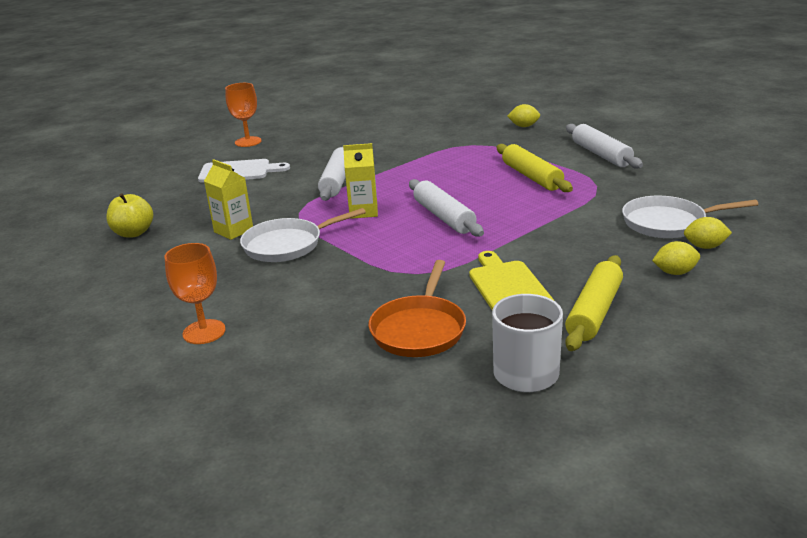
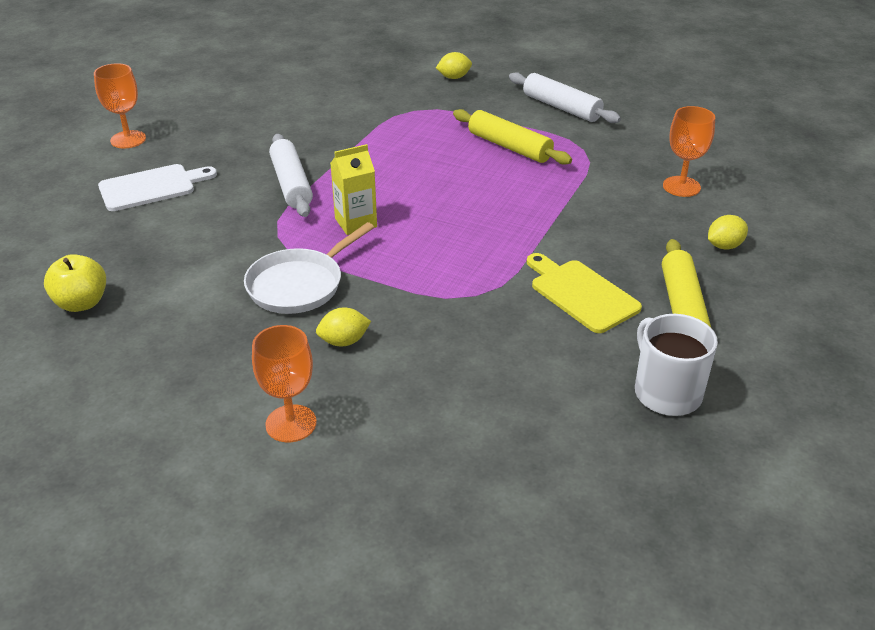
camera: 25 degrees left, 10 degrees up
(233, 231) = (215, 276): yellow carton -> none
(419, 329) = (529, 365): orange pan -> none
(444, 217) = (452, 215): white rolling pin -> none
(668, 223) = (681, 186): white pan -> orange goblet
(705, 247) = (731, 210): yellow lemon -> yellow lemon (344, 341)

